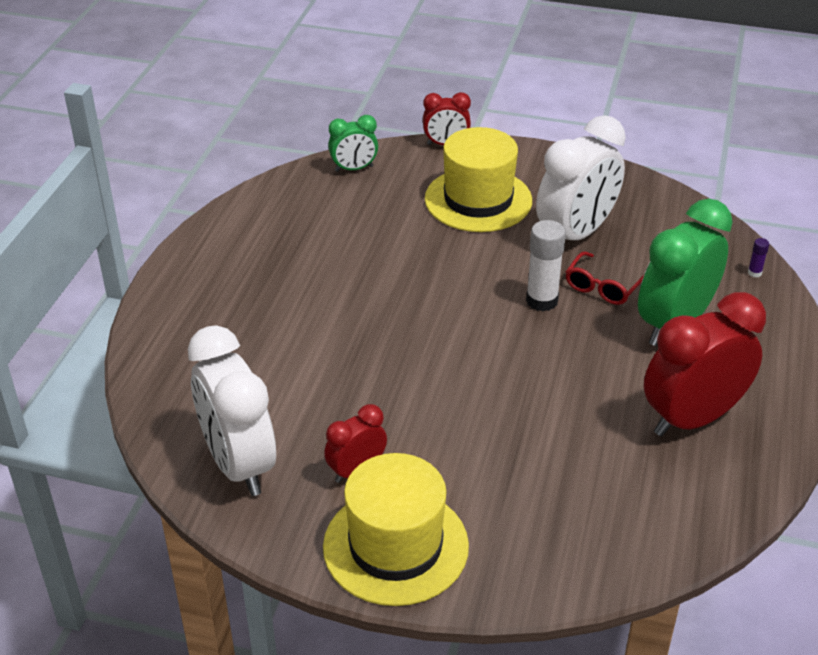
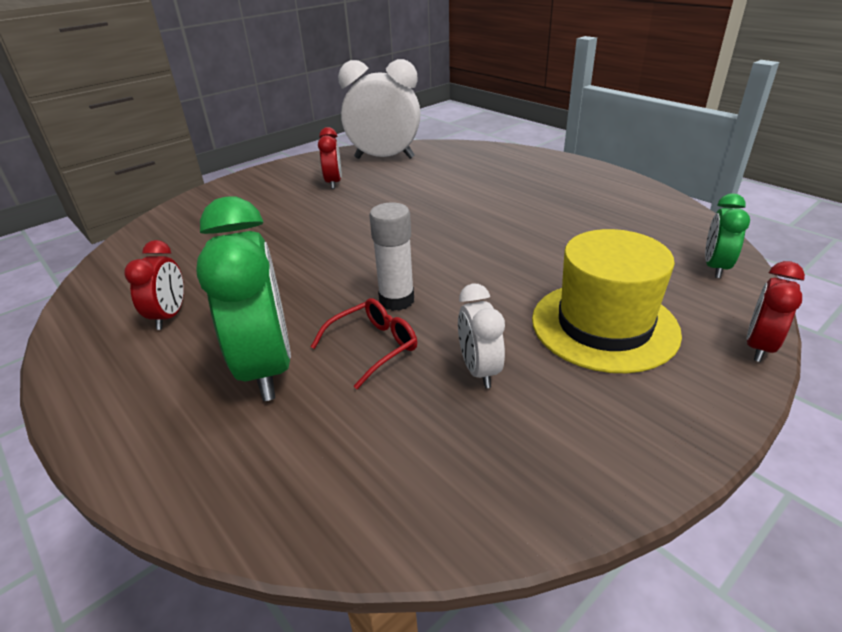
camera: 125 degrees right, 5 degrees down
(395, 546) = (270, 180): yellow hat -> none
(575, 234) = (479, 370): white clock -> white clock, size x0.52
(602, 287) = (373, 347): red glasses -> red glasses turned 75 degrees clockwise
(692, 418) = (169, 316): red clock -> red clock, size x0.52
(754, 273) = (246, 503): purple glue stick -> none

